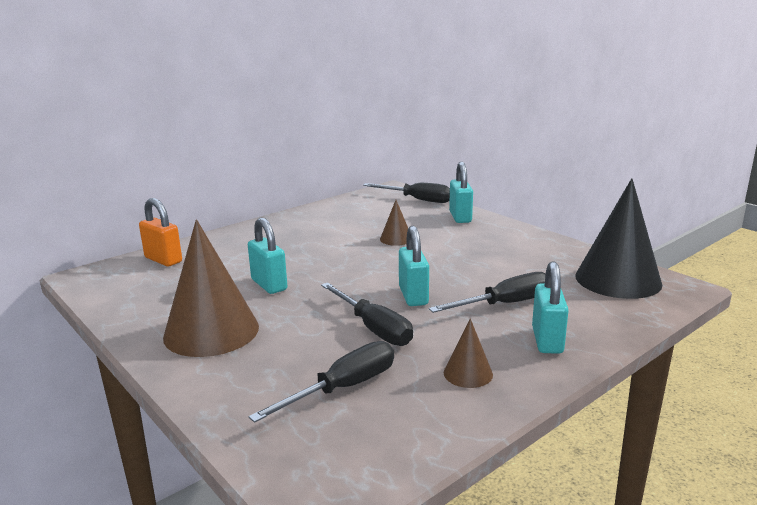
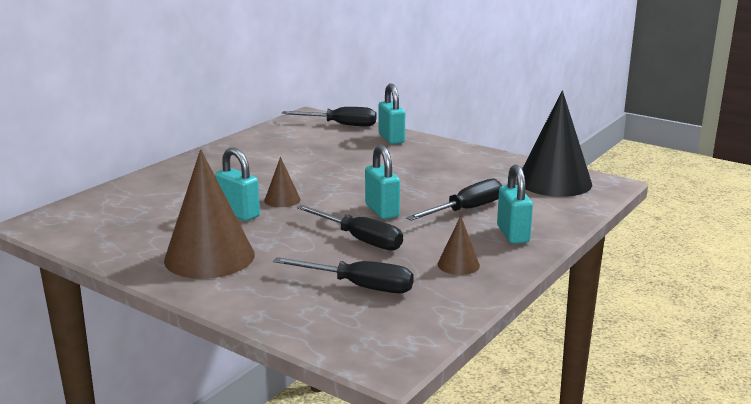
camera: 15 degrees left, 0 degrees up
(163, 260) = (111, 201): orange padlock -> none
(343, 388) = (359, 286): black screwdriver -> black screwdriver turned 75 degrees clockwise
(396, 239) = (339, 163): brown cone -> brown cone (282, 200)

